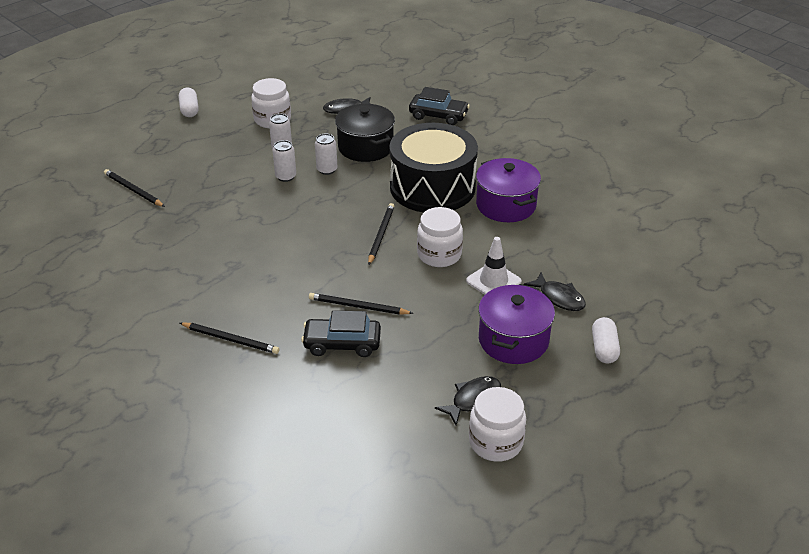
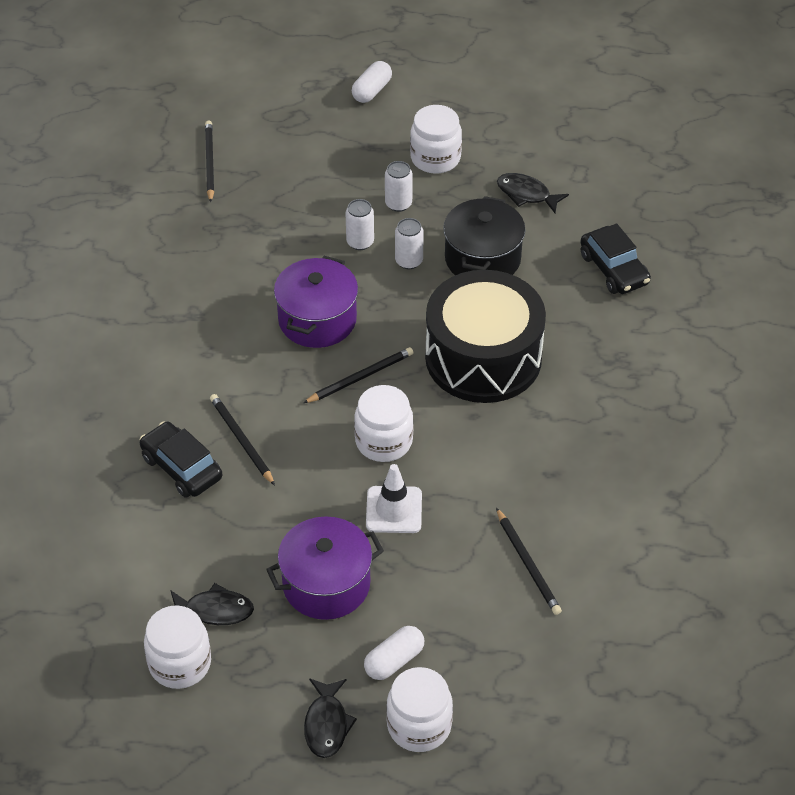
camera: 45 degrees right, 10 degrees up
(231, 339) = (103, 391): black pencil -> black pencil (528, 564)
(506, 205) = (526, 434): purple pot -> purple pot (317, 320)
(559, 297) = (429, 576): black fish -> black fish (327, 724)
(664, 368) = (419, 726): none -> white jar

